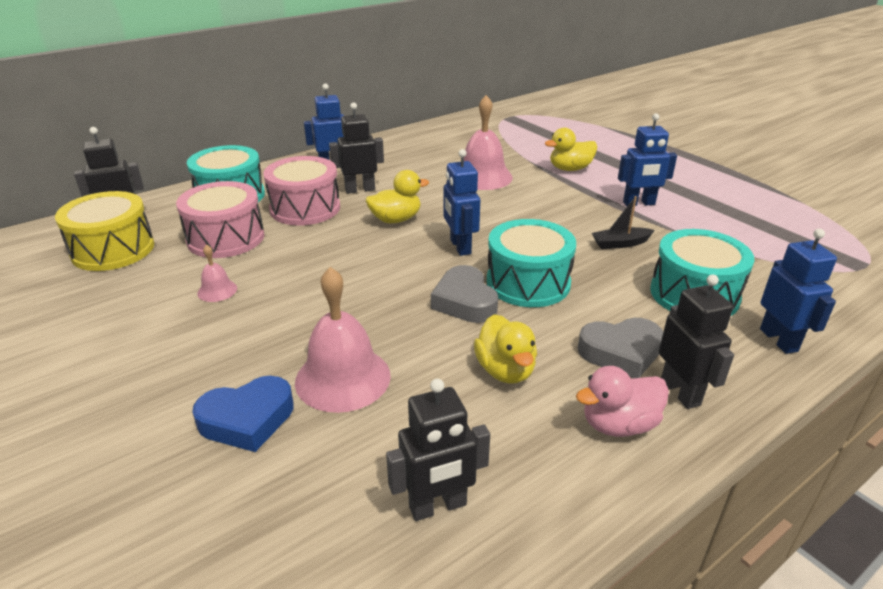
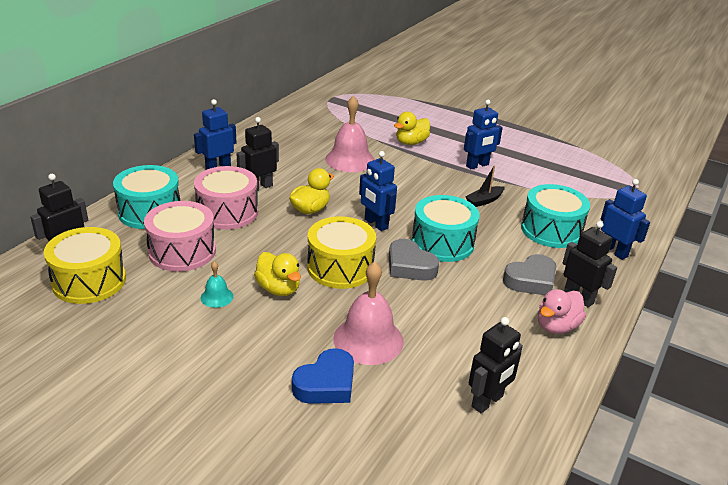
camera: 25 degrees left, 0 degrees up
(217, 290) = (217, 297): pink bell -> turquoise bell
(378, 287) = (340, 267): none -> yellow drum
(505, 370) = (469, 309): yellow duck -> yellow duck (278, 289)

